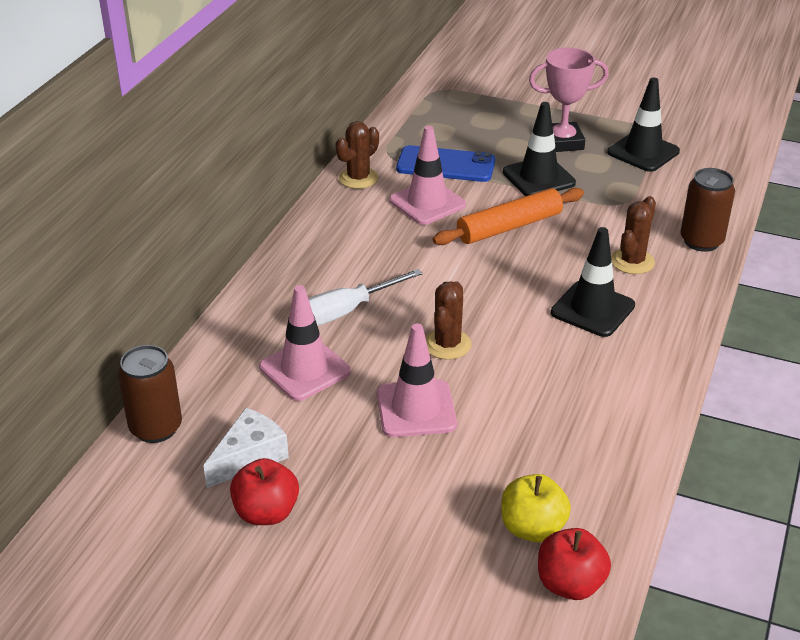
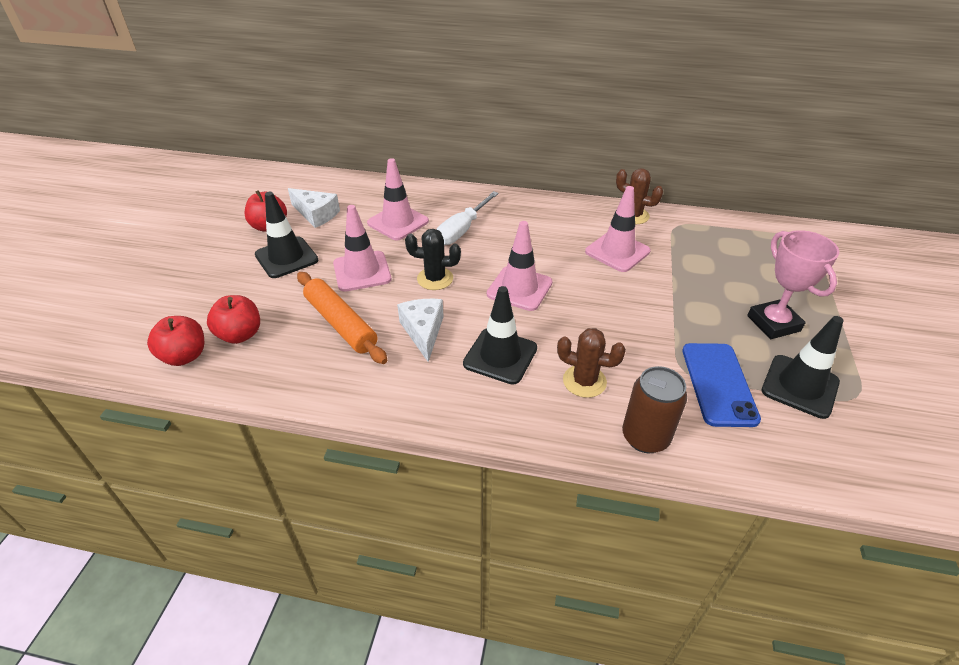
camera: 80 degrees right, 5 degrees up
(156, 428) = (340, 182): brown can -> none
(345, 312) = (462, 230): white screwdriver -> white screwdriver turned 105 degrees counterclockwise
(445, 165) = (681, 255): blue phone -> blue phone (718, 384)
(447, 344) = (435, 279): brown cactus -> black cactus
(480, 281) = (519, 288): none -> pink traffic cone
(509, 227) = (604, 298): orange rolling pin -> orange rolling pin (341, 323)
(532, 528) = (240, 334): yellow apple -> red apple
(538, 177) = (696, 311): black traffic cone -> black traffic cone (286, 257)
(547, 361) = (423, 332): none -> white cheese

